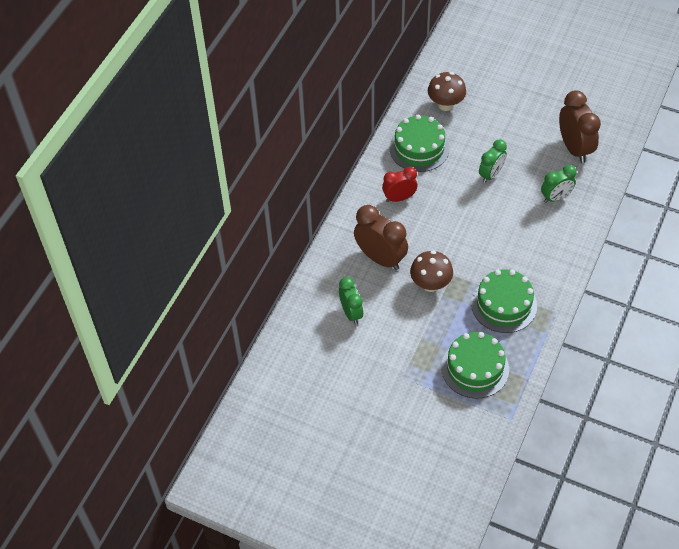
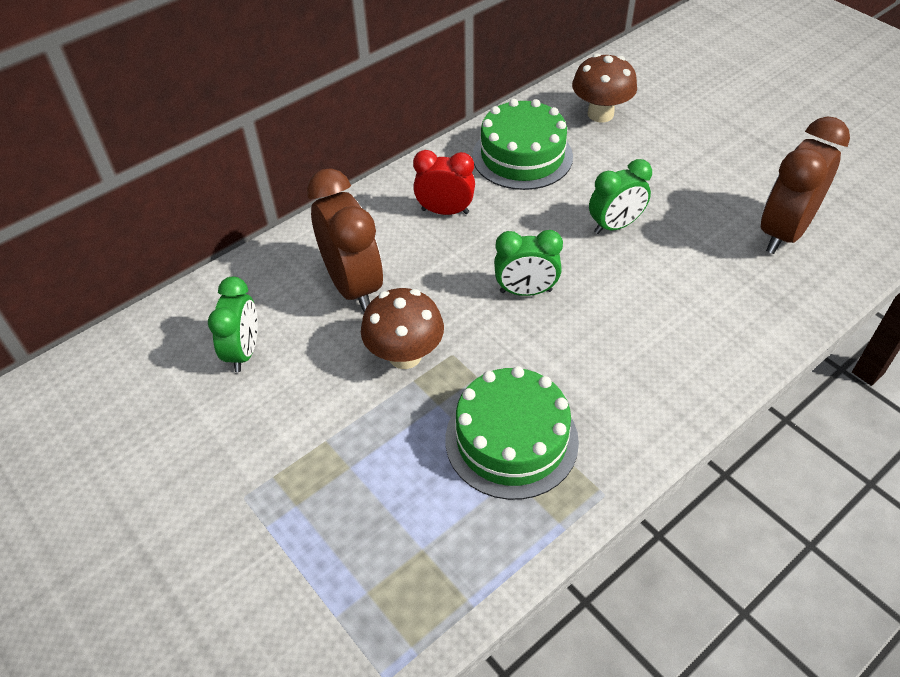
camera: 25 degrees right, 5 degrees down
(475, 368) = (383, 537): green cake -> none
(555, 197) = (710, 295): green clock -> green clock (525, 291)
(574, 148) = (783, 232): brown clock -> brown clock turned 150 degrees counterclockwise

